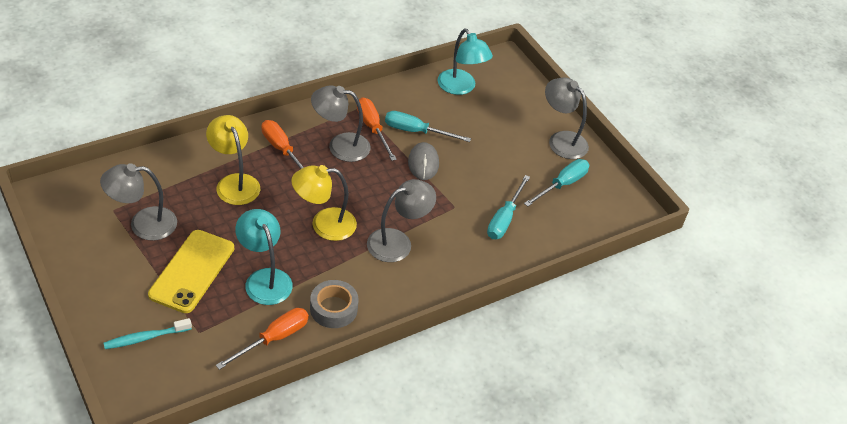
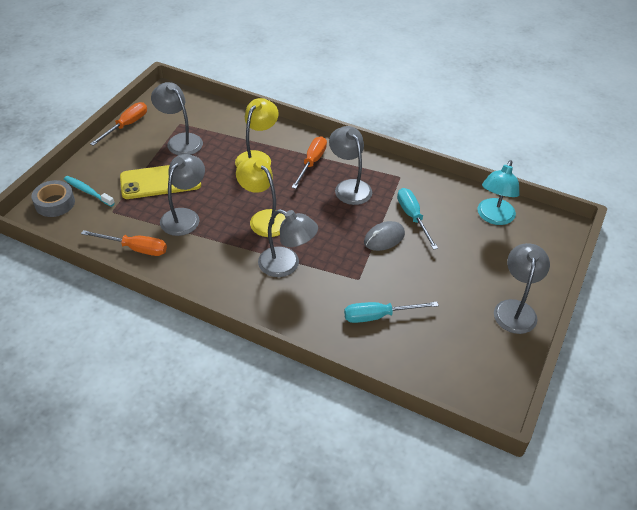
camera: 60 degrees right, 0 degrees up
(264, 279) = (185, 216): turquoise lamp -> grey lamp
(333, 308) = (189, 264): grey tape -> grey tape (55, 203)
(372, 128) = (387, 193): orange screwdriver -> orange screwdriver (126, 125)
(562, 185) = (462, 335): turquoise screwdriver -> none

